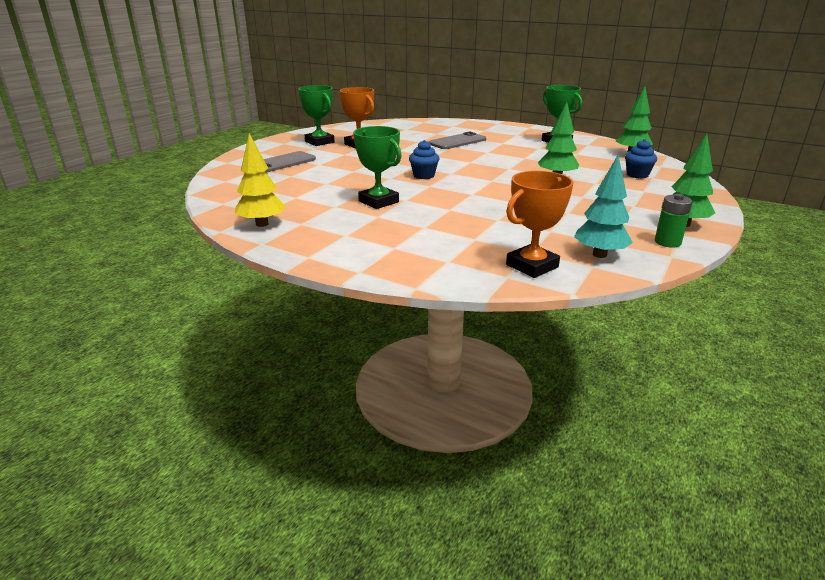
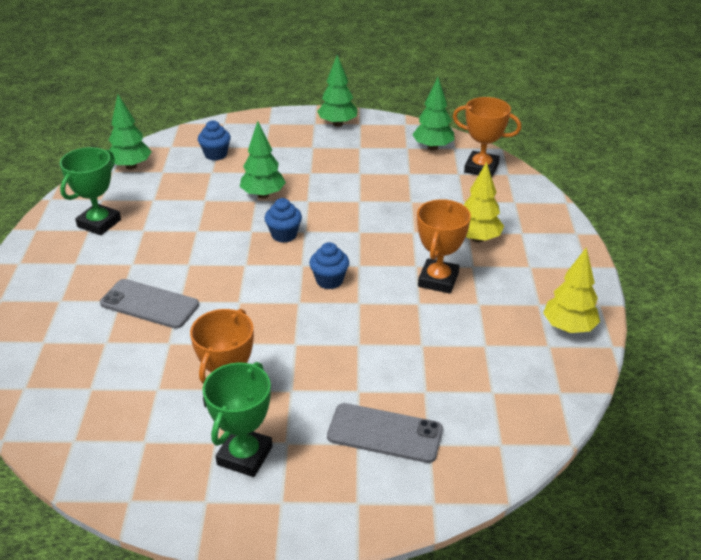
camera: 120 degrees left, 10 degrees up
(378, 202) = (438, 280): green trophy -> orange trophy
(410, 227) = (477, 238): none -> yellow tree
(493, 174) = (284, 235): none -> blue cupcake
(599, 254) = (432, 147): turquoise tree -> green tree
(667, 242) = (381, 127): green battery -> none

